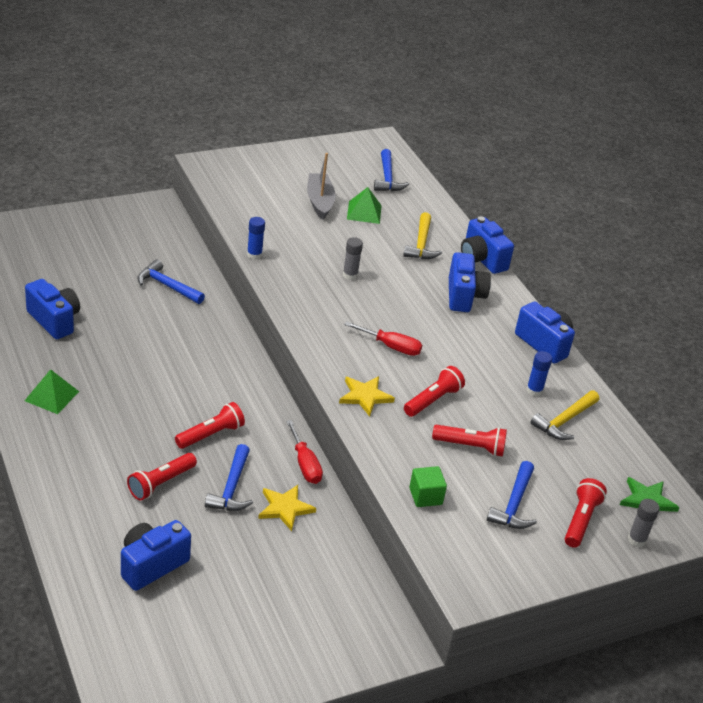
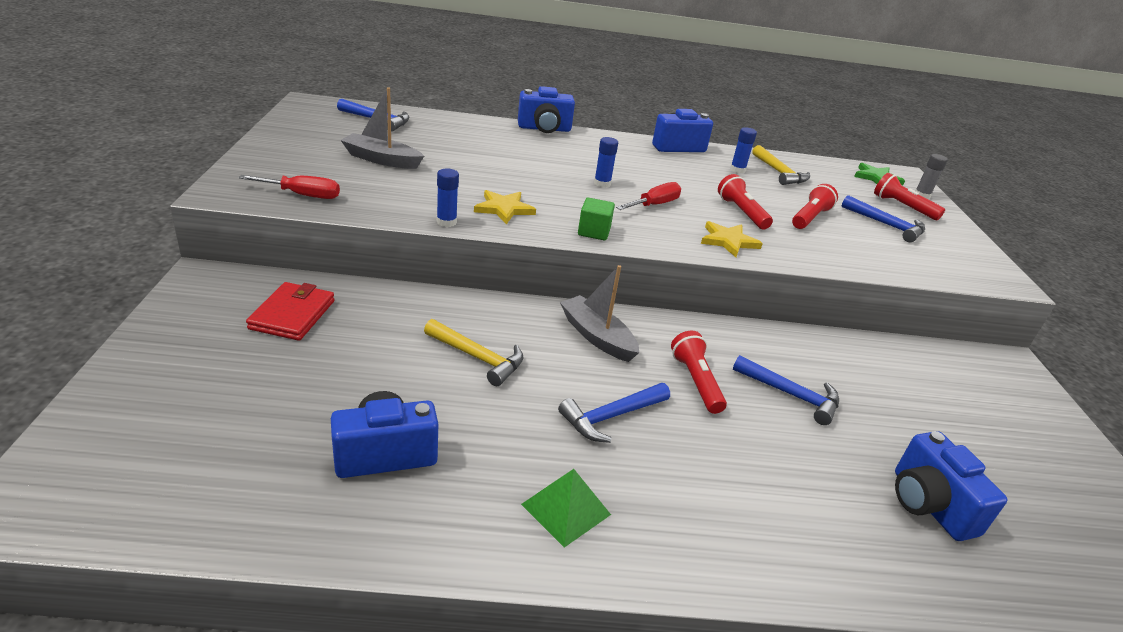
camera: 65 degrees left, 5 degrees down
(148, 248) = (293, 314): none -> red wallet
(161, 483) = (778, 450): red flashlight -> none
(167, 286) = (389, 325): blue hammer -> blue hammer (611, 417)
(228, 377) = (597, 336): none -> grey boat
(285, 508) = (827, 368): yellow star -> yellow star (504, 208)
(305, 464) = (759, 333): red screwdriver -> red screwdriver (302, 195)
(350, 275) = (526, 186): grey glue stick -> none
(364, 212) = (423, 147): green pyramid -> none
(401, 312) = (602, 184): none -> blue glue stick
(421, 244) = (501, 142): yellow hammer -> yellow hammer (477, 357)
(425, 496) = (880, 259): green cube -> green cube (594, 232)
(464, 296) = (593, 152): blue camera -> none

